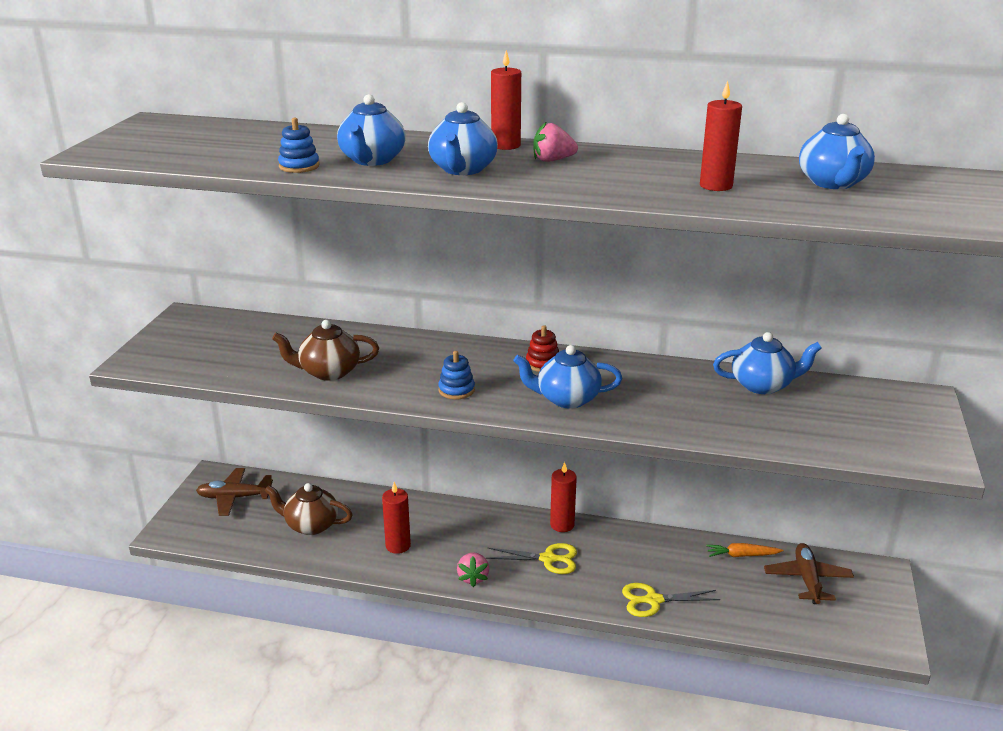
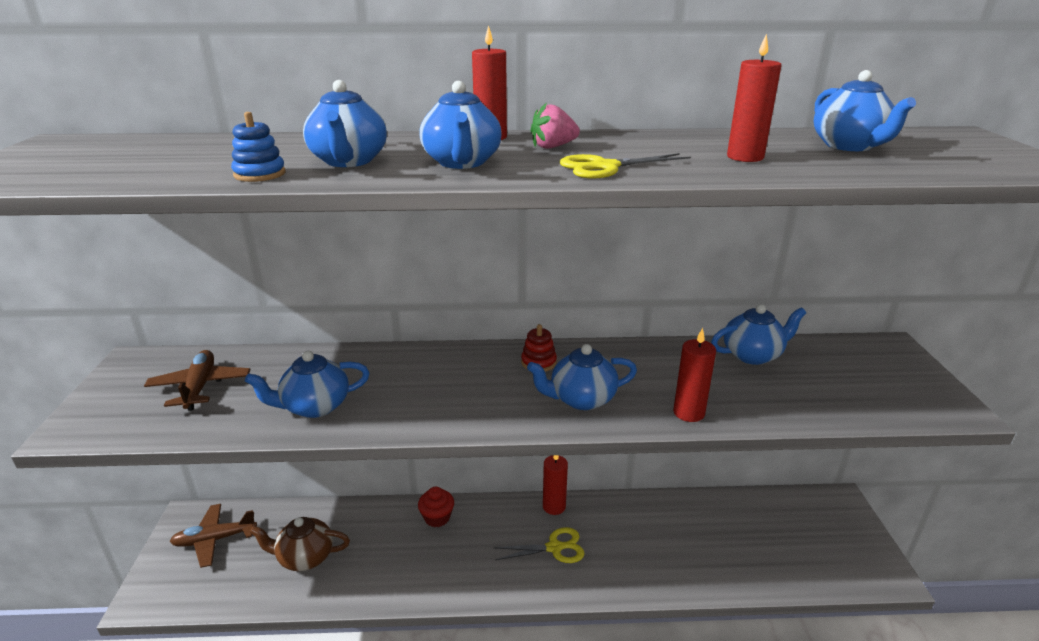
camera: 15 degrees left, 0 degrees up
(328, 372) = (315, 406): brown teapot -> blue teapot
(398, 546) = (402, 563): red candle -> red candle (688, 413)
(442, 514) = (437, 517): none -> red cupcake
(456, 390) = (463, 407): blue stacking toy -> none
(473, 578) = (489, 586): pink strawberry -> none
(653, 600) = (668, 574): yellow scissors -> yellow scissors (605, 167)
(742, 555) = (722, 507): orange carrot -> none
(807, 580) = (787, 521): brown plane -> brown plane (200, 387)

